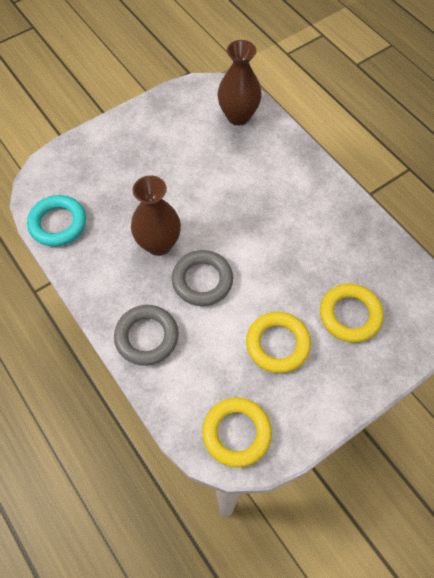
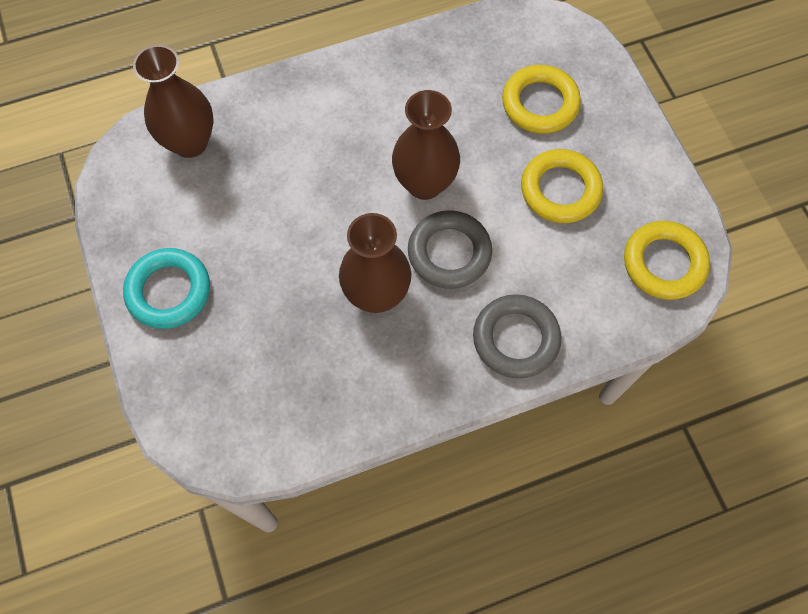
camera: 75 degrees left, 5 degrees up
(58, 223) = (297, 428): turquoise ring -> turquoise ring (169, 291)
(252, 253) = (424, 183): none -> brown vase

